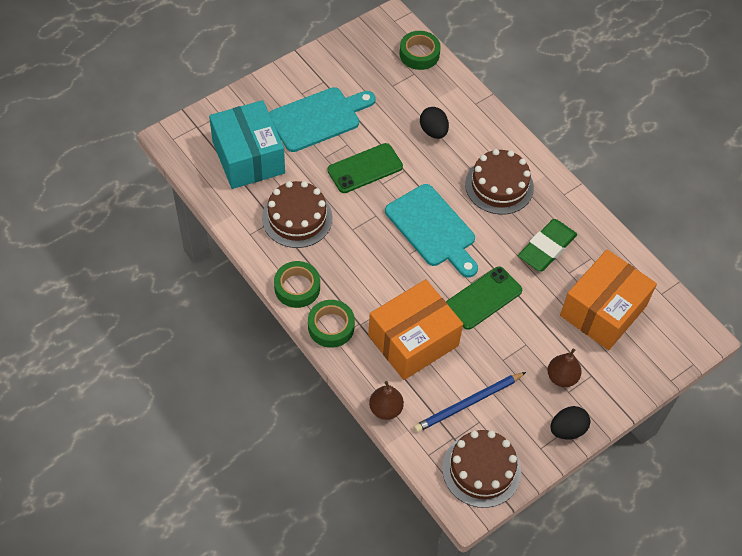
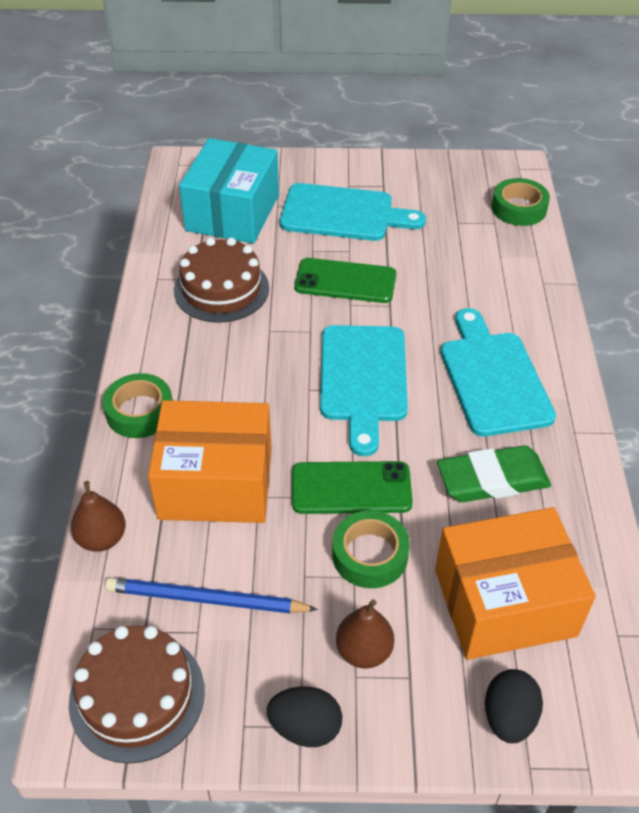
camera: 40 degrees right, 10 degrees down
(297, 287) = (147, 353): green tape -> green tape (370, 555)
(433, 131) = (463, 285): black egg -> black egg (508, 717)
(499, 186) = (493, 378): brown cake -> turquoise cutting board

